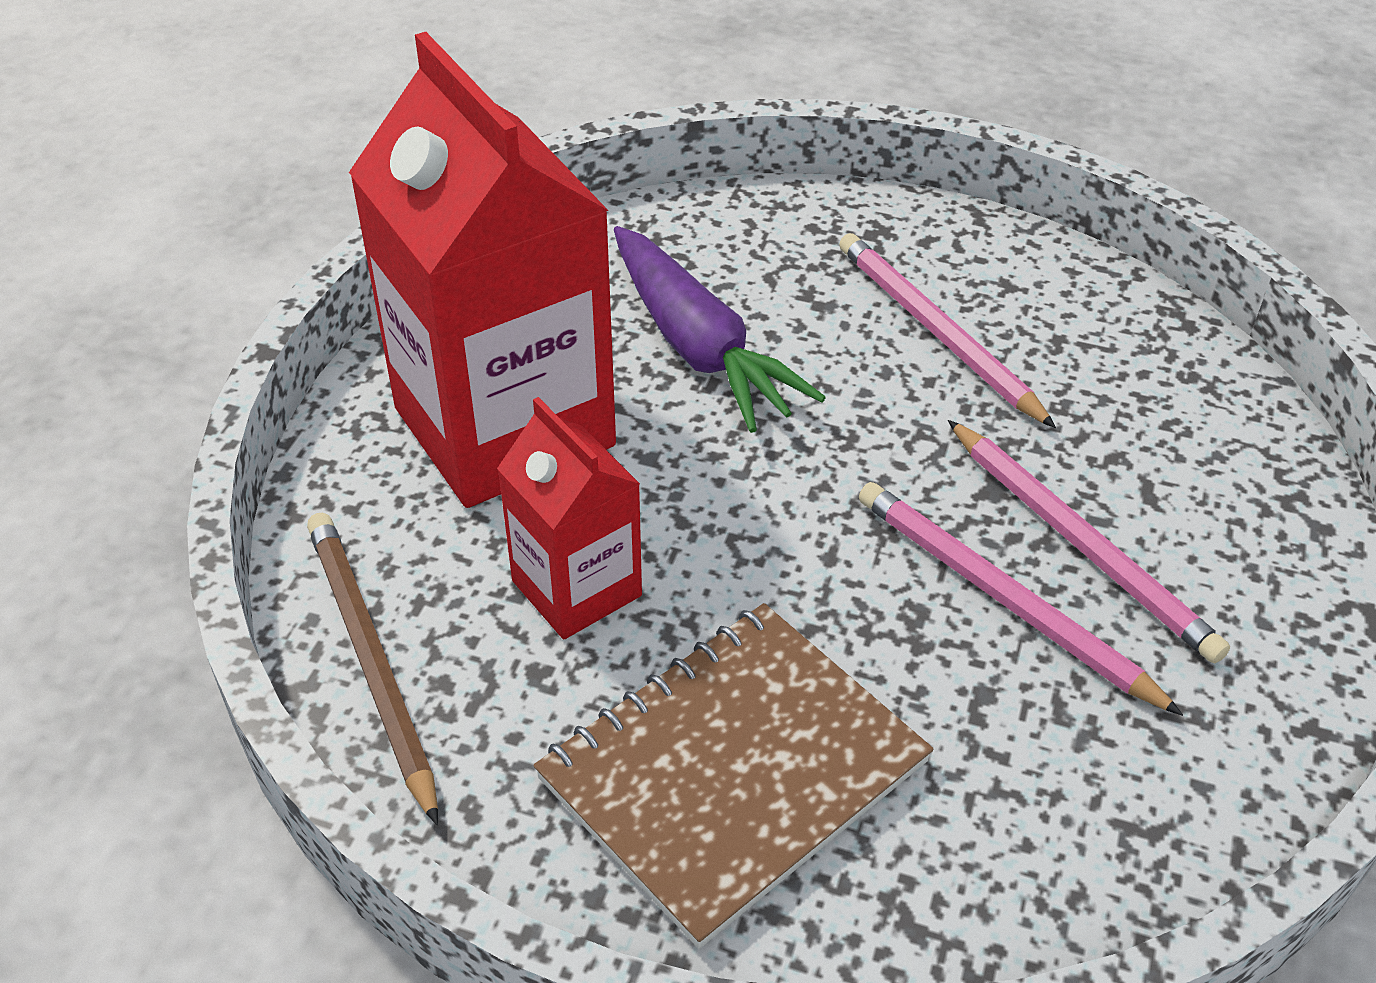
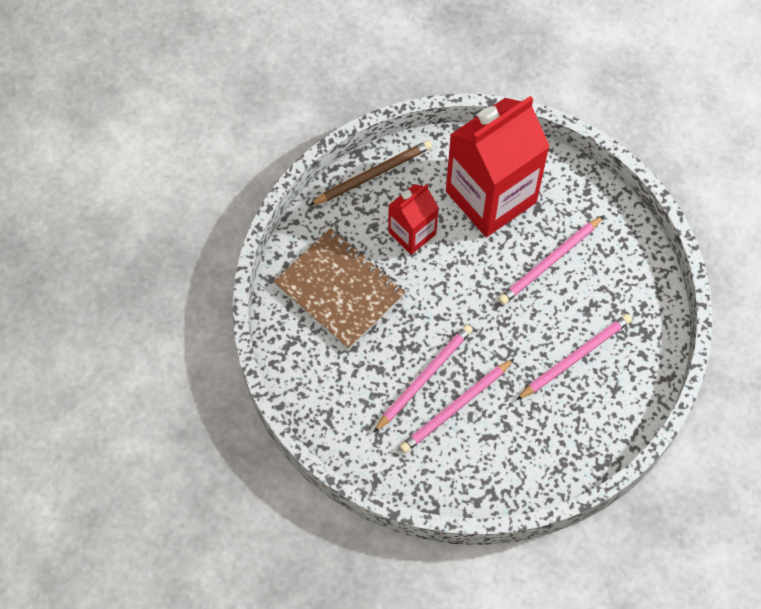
camera: 85 degrees right, 20 degrees up
(698, 347) = (550, 262): purple carrot -> pink pencil

